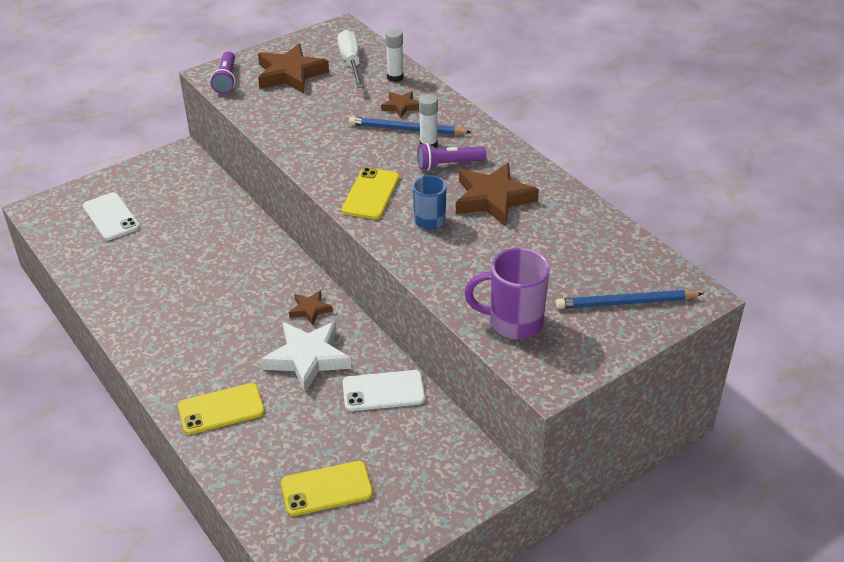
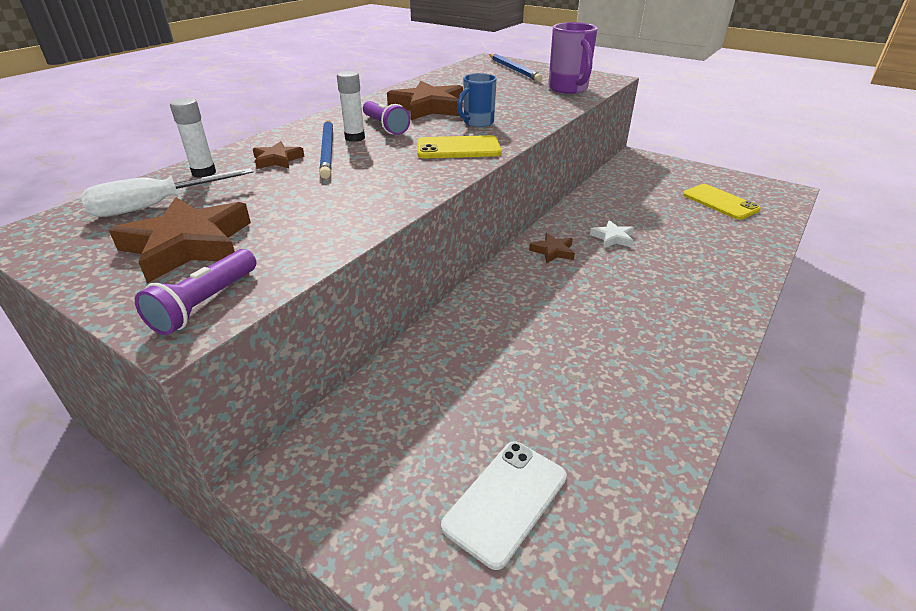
camera: 110 degrees left, 5 degrees down
(221, 409) = (717, 265): yellow phone -> none
(226, 80) = (205, 304): purple flashlight -> purple flashlight turned 135 degrees clockwise
(308, 358) = (613, 238): white star -> white star, size x0.52
(383, 391) = (609, 200): white phone -> none

